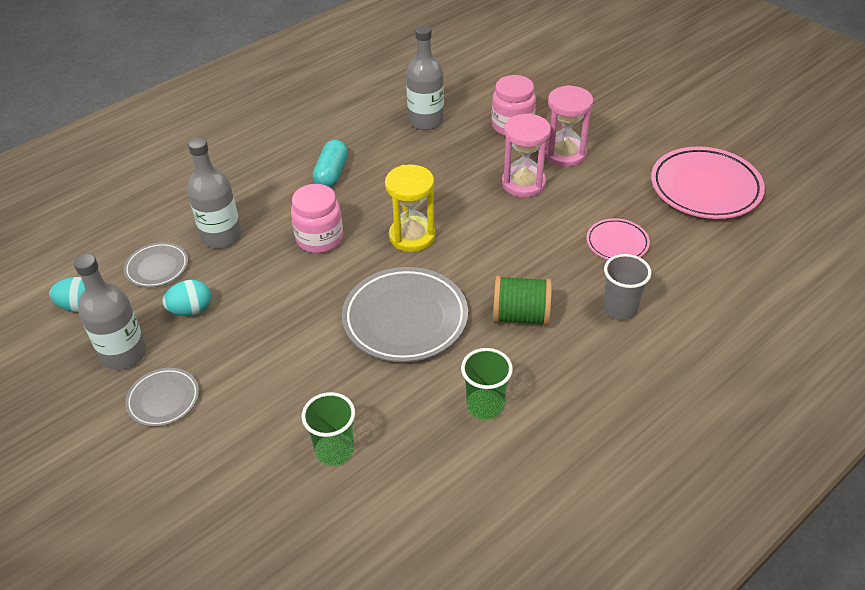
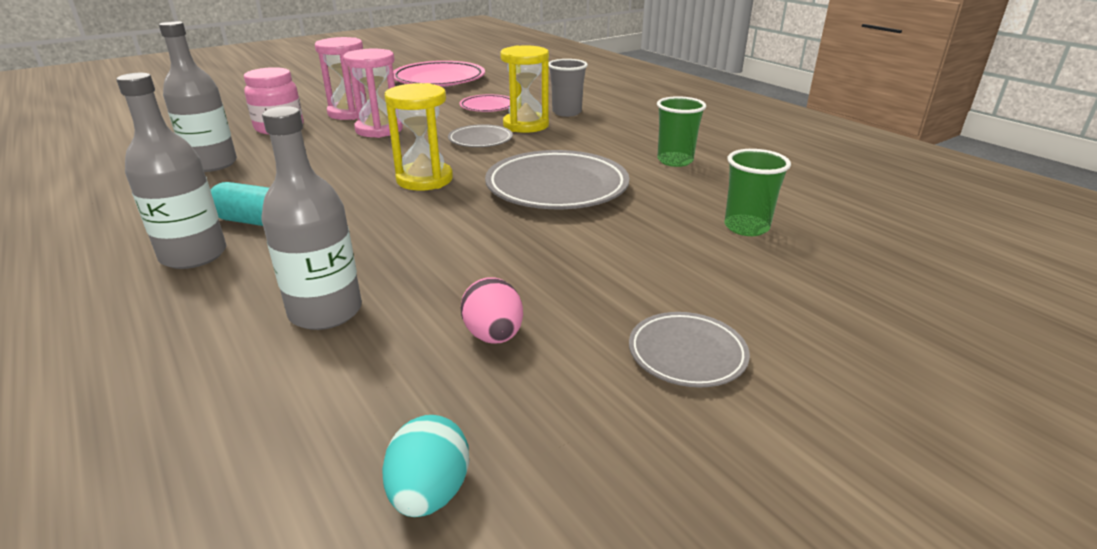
camera: 85 degrees left, 15 degrees down
(124, 354) = (583, 408): grey bottle -> grey bottle (194, 255)
(157, 268) = (365, 382): grey plate -> grey plate (480, 140)
(191, 310) = (494, 336): turquoise egg -> pink egg
(319, 239) = (391, 231): pink jar -> none
(520, 316) = (565, 142): green spool -> none
(565, 280) = (526, 125): none -> yellow hourglass

